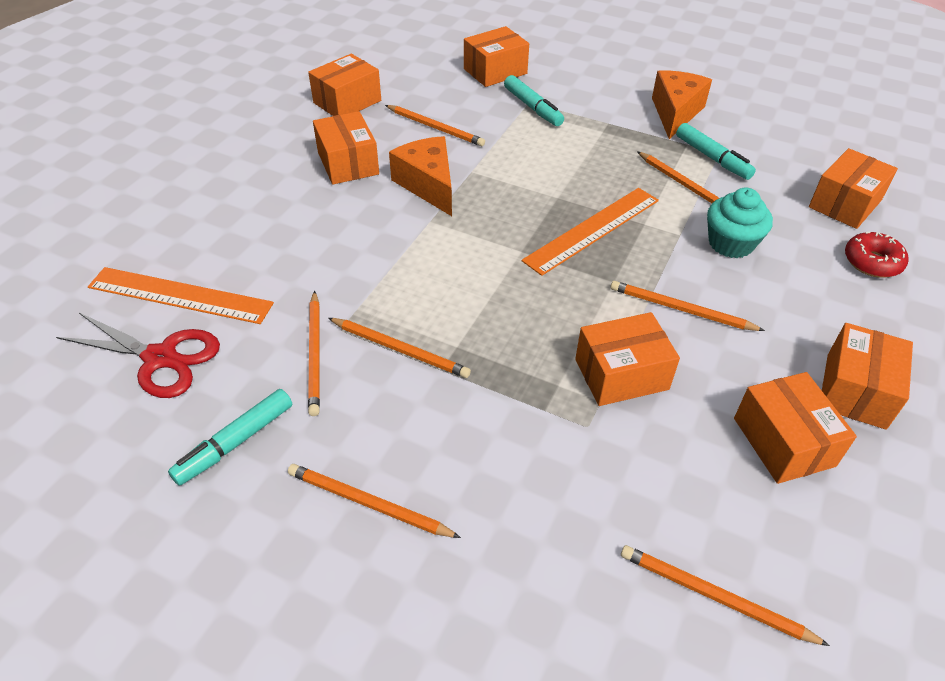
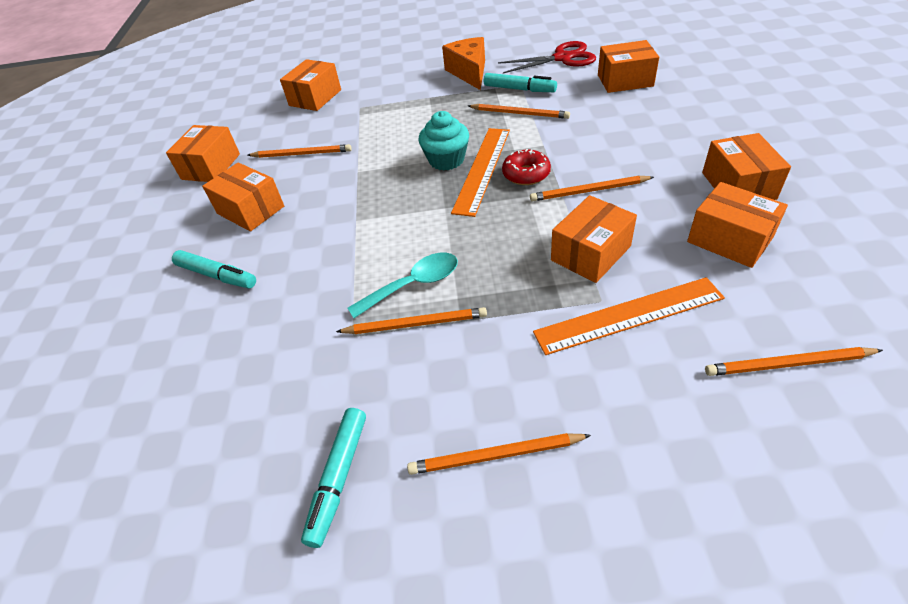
camera: 25 degrees left, 0 degrees up
(160, 358) = (206, 449): red scissors -> red scissors (562, 58)
(180, 295) = (181, 385): orange ruler -> orange ruler (628, 315)
(315, 354) = (348, 366): orange pencil -> none
(428, 185) = (332, 195): orange cheese -> none
(428, 312) = (413, 285): none -> turquoise spoon
(532, 107) = (365, 110): turquoise marker -> turquoise marker (217, 275)
(730, 243) = (580, 135): turquoise cupcake -> turquoise cupcake (446, 160)
(845, 204) = (625, 80): orange box -> orange box turned 75 degrees clockwise
(872, 262) = (673, 106): red donut -> red donut (526, 174)

